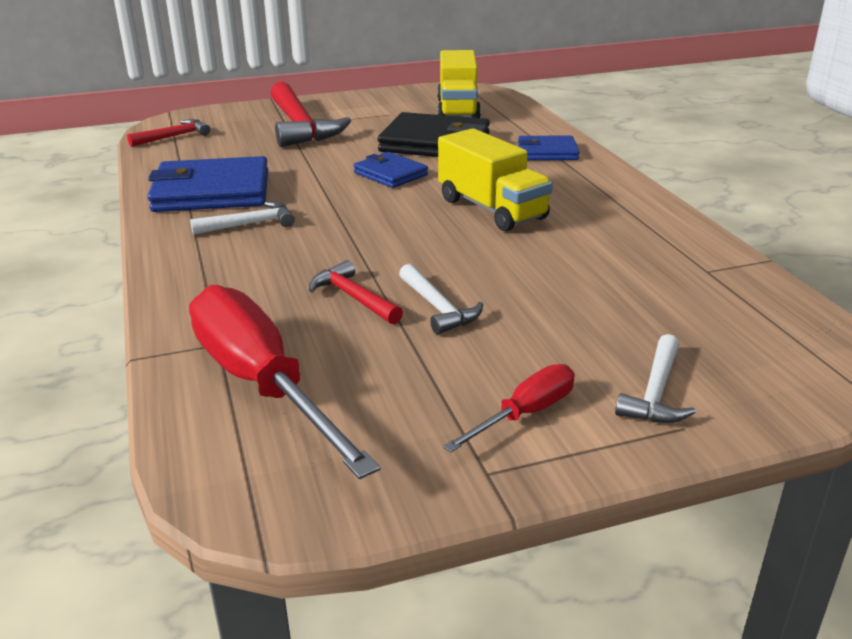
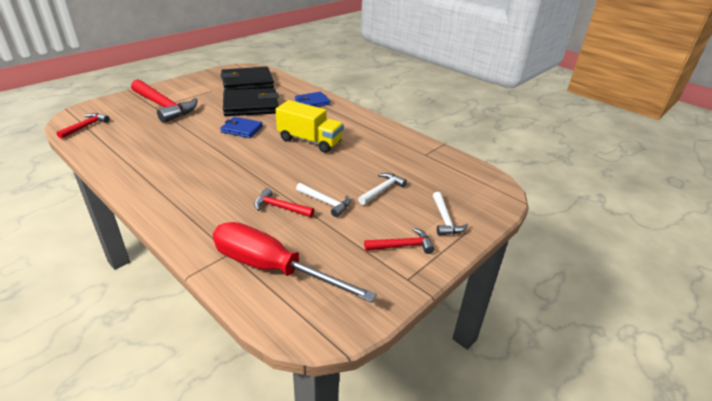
camera: 30 degrees left, 5 degrees up
(212, 192) = (145, 160): blue wallet -> none
(250, 224) = (187, 177): white hammer -> white hammer (382, 190)
(458, 110) = (247, 82): yellow truck -> black wallet
(525, 414) = (402, 246): red screwdriver -> red hammer

